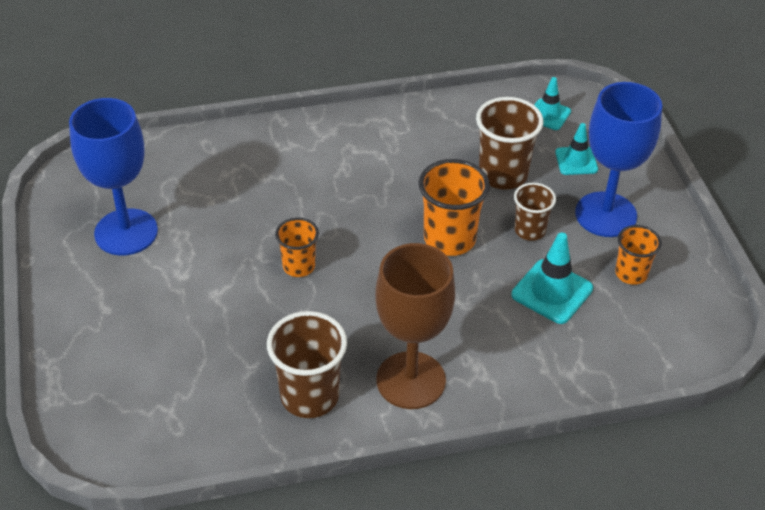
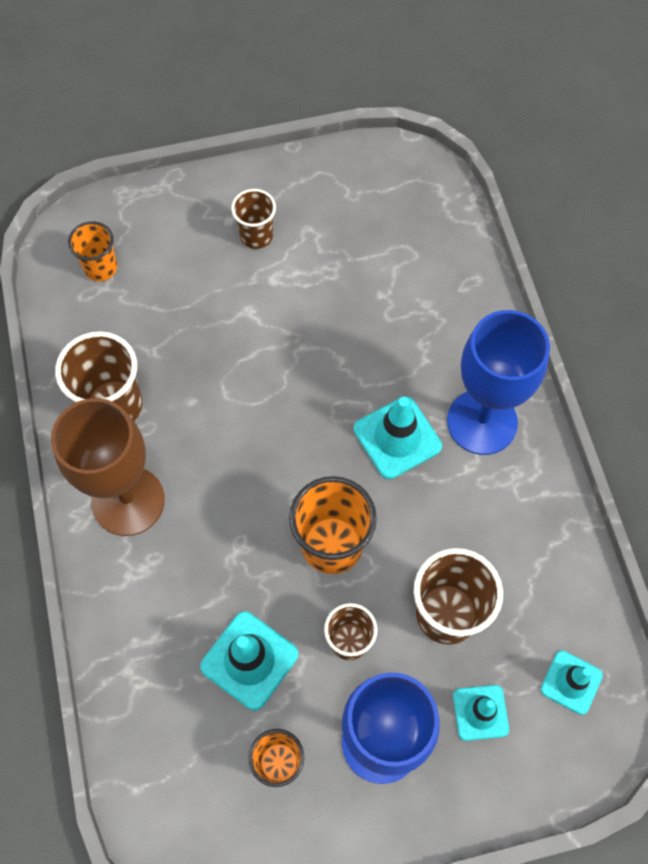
camera: 90 degrees right, 20 degrees up
(126, 232) = (332, 222): blue goblet -> blue goblet (482, 422)
(130, 288) = (256, 236): none -> brown cup
(299, 266) = (287, 386): orange cup -> orange cup (101, 268)
(353, 196) = (397, 438): none -> turquoise traffic cone

